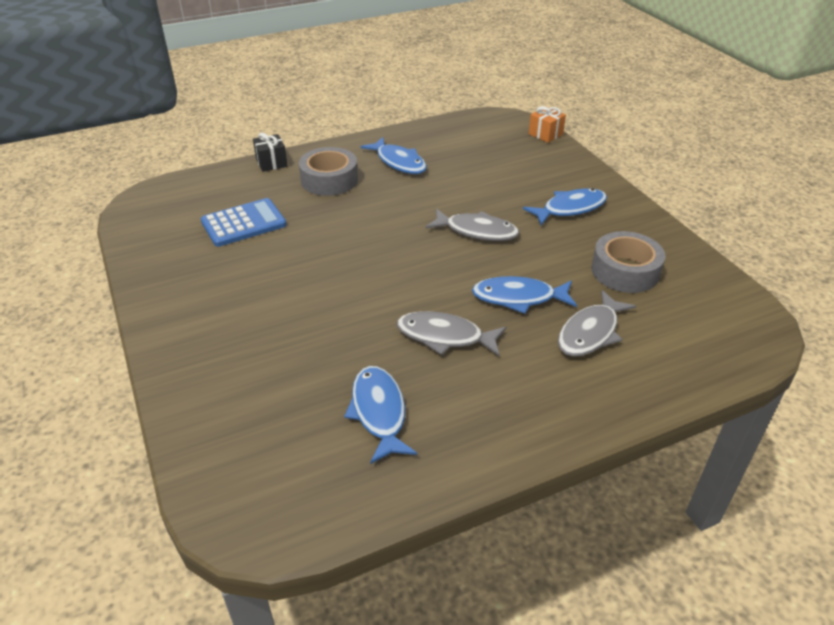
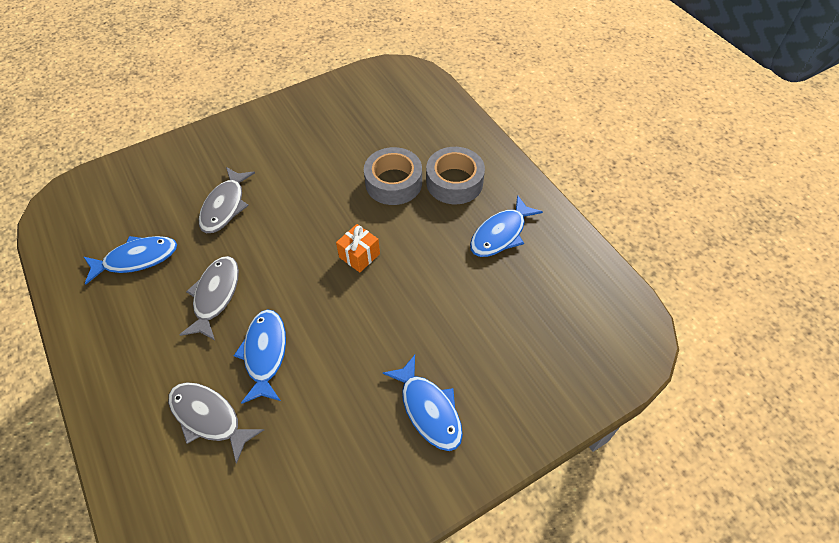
camera: 85 degrees right, 15 degrees up
(243, 223) = (374, 137): blue calculator -> none
(271, 163) = (478, 135): black gift -> none
(476, 231) = (375, 313): grey fish -> grey fish (225, 206)
(545, 134) = (610, 386): orange gift -> orange gift (359, 255)
(625, 271) = (307, 462): grey tape -> grey tape (393, 183)

